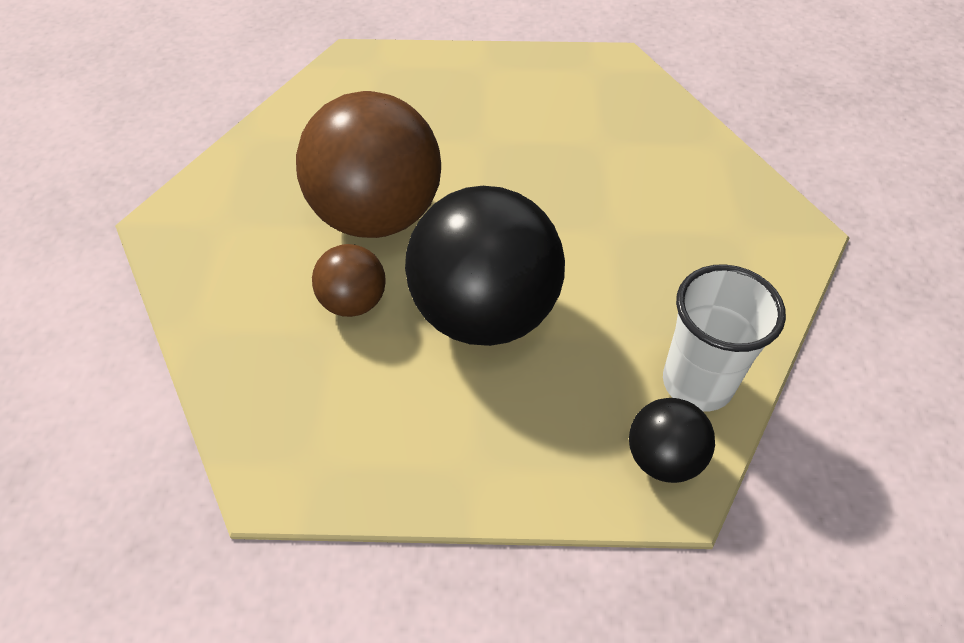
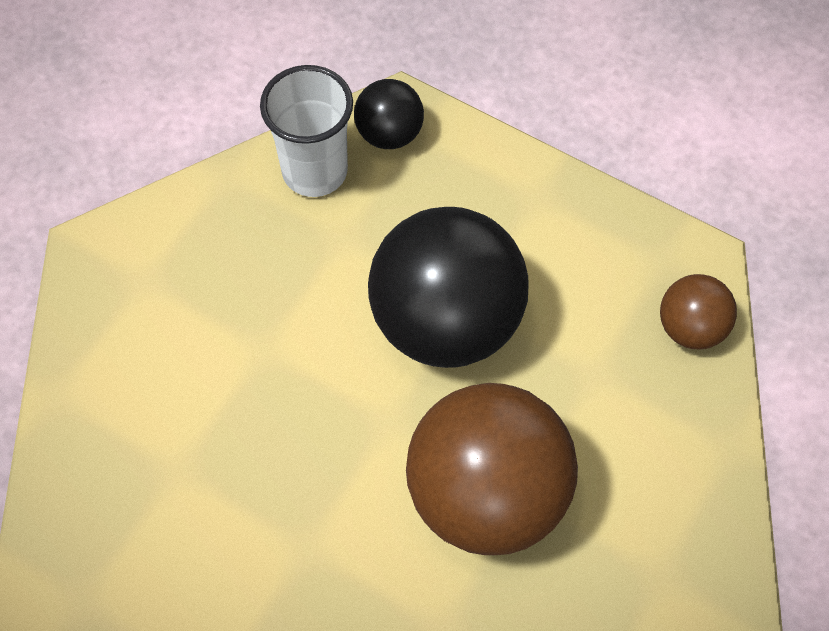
camera: 150 degrees left, 10 degrees up
(353, 302) = (562, 397): brown ball -> brown ball (691, 328)

